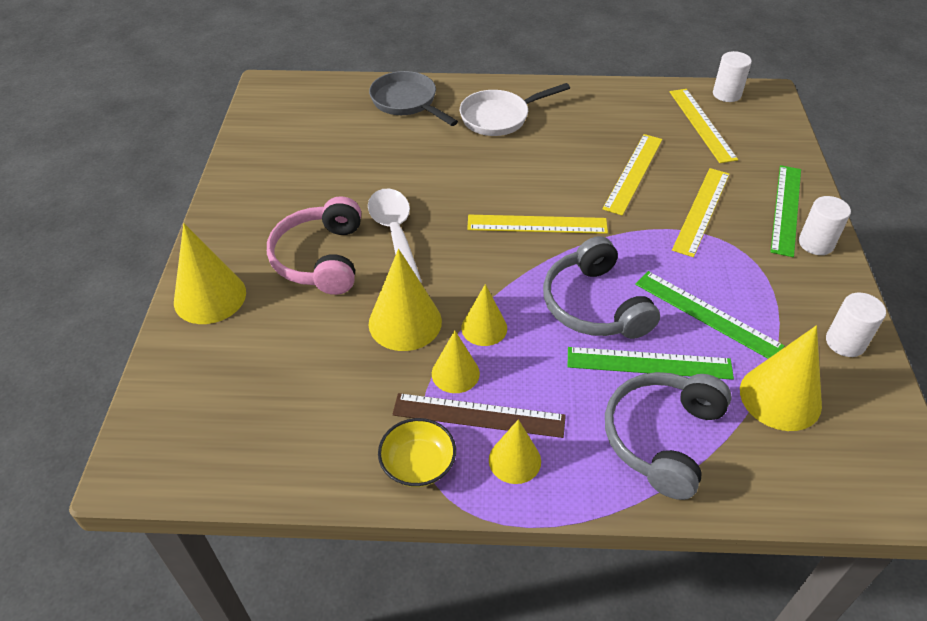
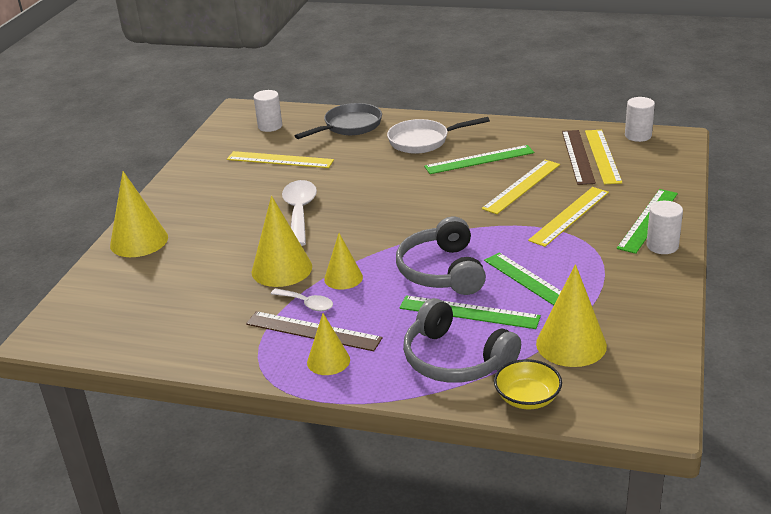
camera: 15 degrees right, 15 degrees down
(320, 258) = (233, 224): pink headphones -> none
(407, 102) = (349, 126): grey pan -> grey pan turned 75 degrees clockwise
(418, 464) = (252, 355): yellow bowl -> yellow bowl (527, 398)
(455, 373) = (307, 304): yellow cone -> white spoon
(537, 224) = (420, 215): yellow ruler -> yellow ruler (280, 160)
(572, 139) = (479, 159): none -> green ruler
(662, 438) = (455, 359): grey headphones -> grey headphones turned 90 degrees counterclockwise
(676, 127) = (578, 156): none -> brown ruler
(845, 342) = (650, 314): white cylinder -> white cylinder (270, 126)

